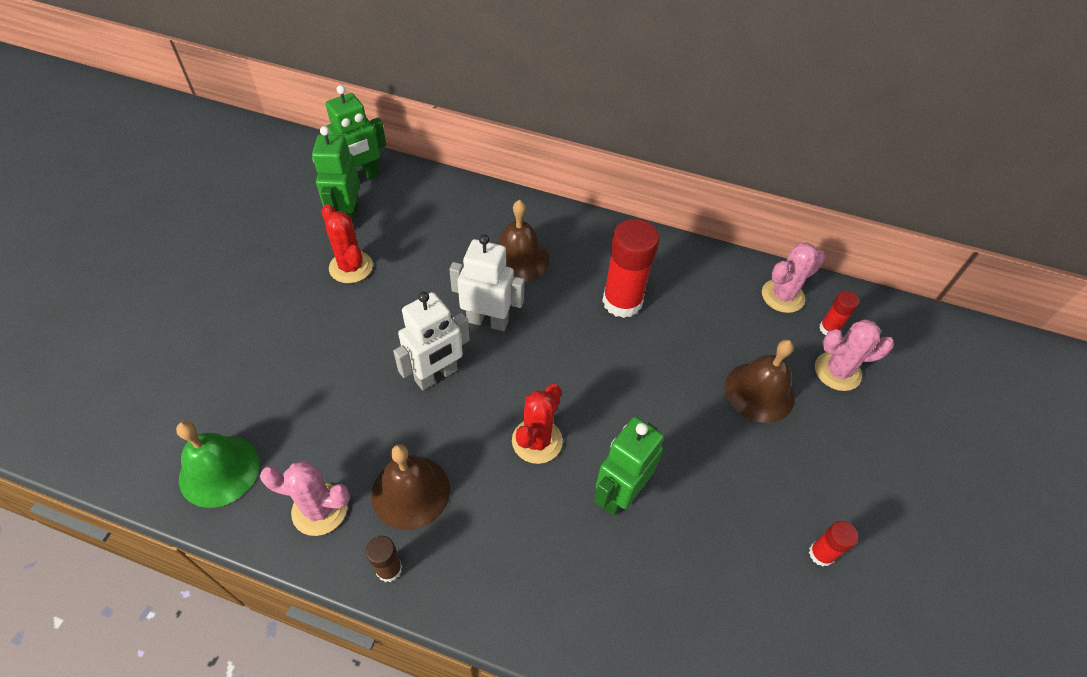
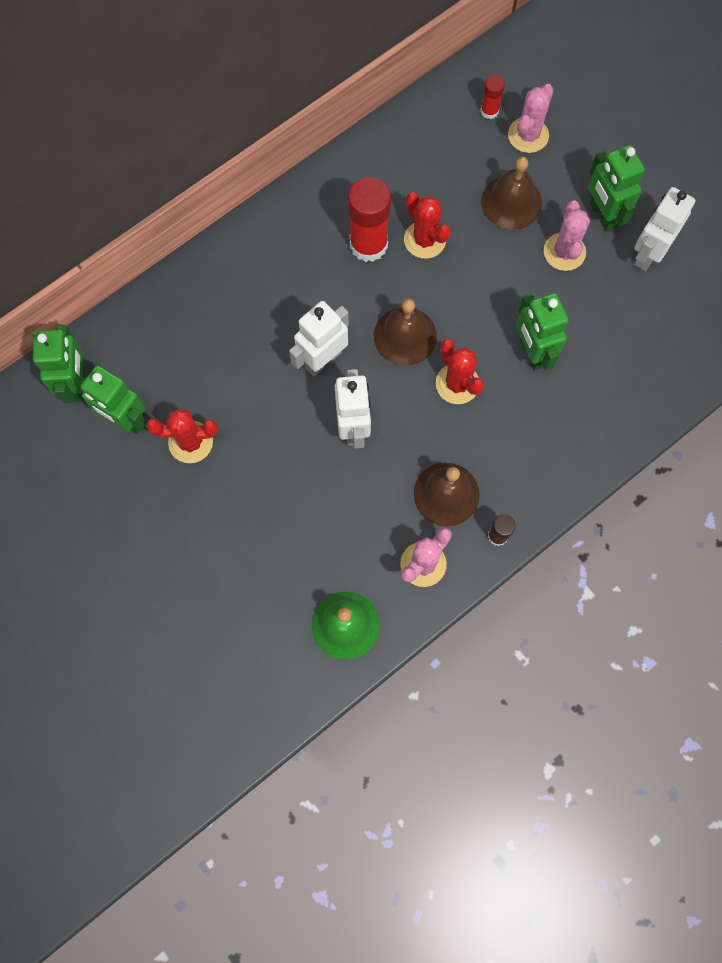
camera: 55 degrees left, 20 degrees up
(518, 258) = (270, 298): brown bell -> brown bell (405, 336)
(661, 341) = (425, 240): none -> red cactus
(782, 296) = (439, 120): pink cactus -> pink cactus (564, 252)
(821, 482) = (602, 214): none -> green robot
(821, 554) = (648, 253): red glue stick -> white robot

